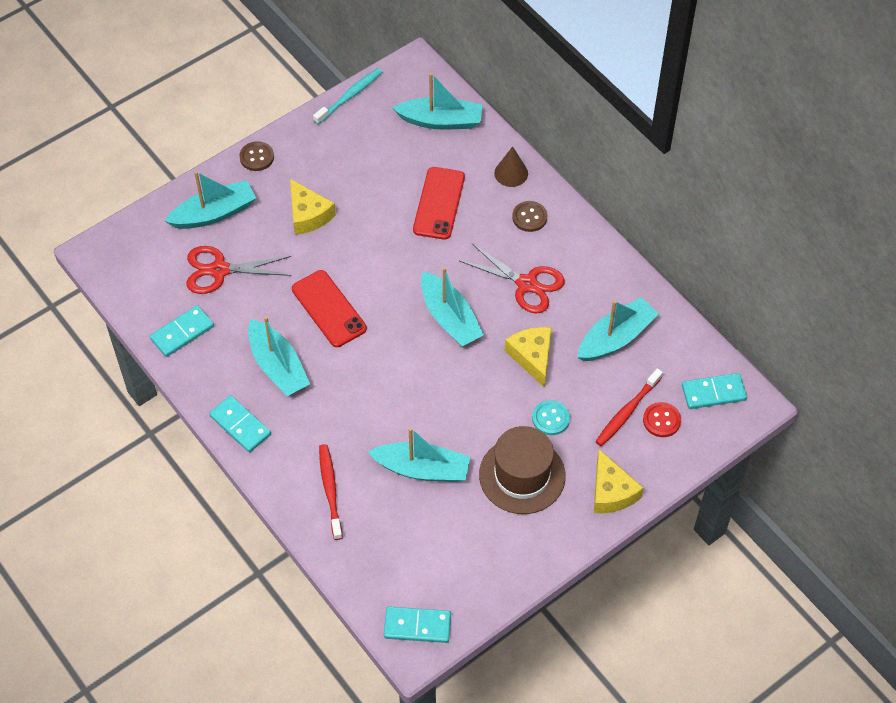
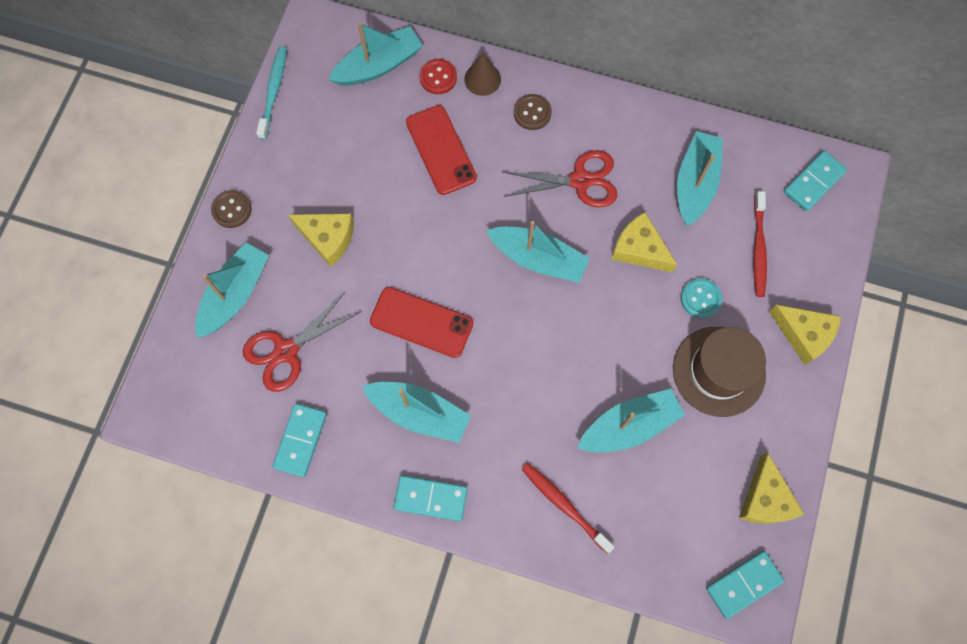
camera: 35 degrees left, 15 degrees up
(483, 582) = (765, 499): none -> yellow cheese
(661, 420) = (792, 237): red button -> red button (438, 77)

